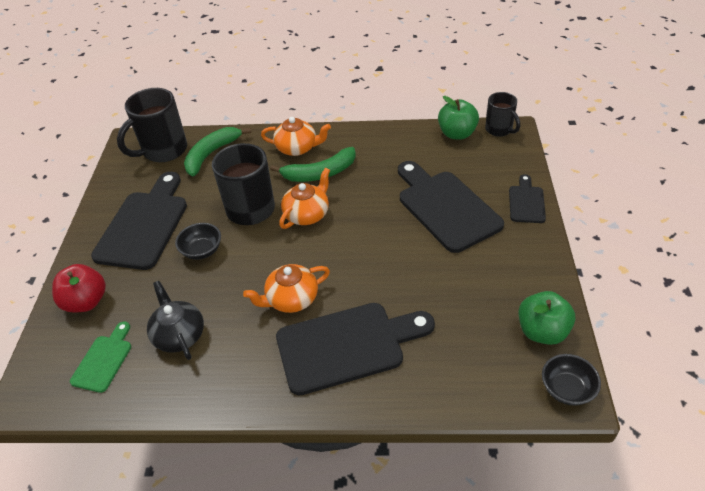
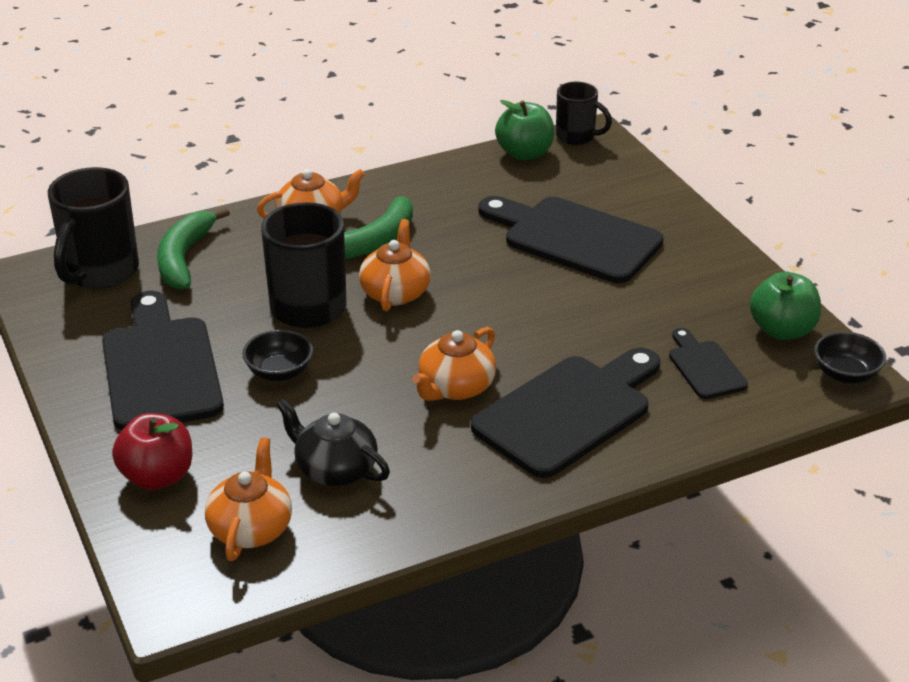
camera: 30 degrees left, 10 degrees down
(104, 360) = (251, 528): green cutting board -> orange teapot
(526, 202) = (670, 208): black cutting board -> black cutting board (704, 367)

